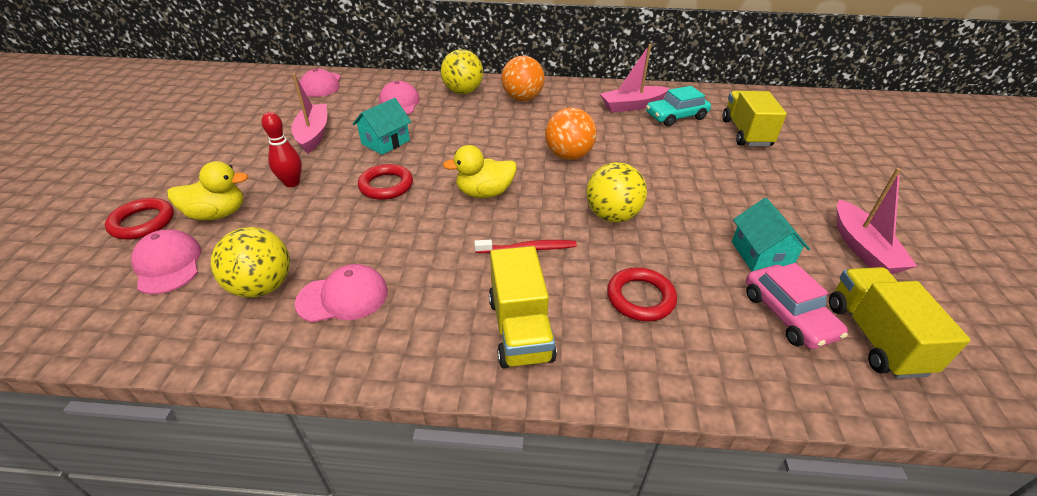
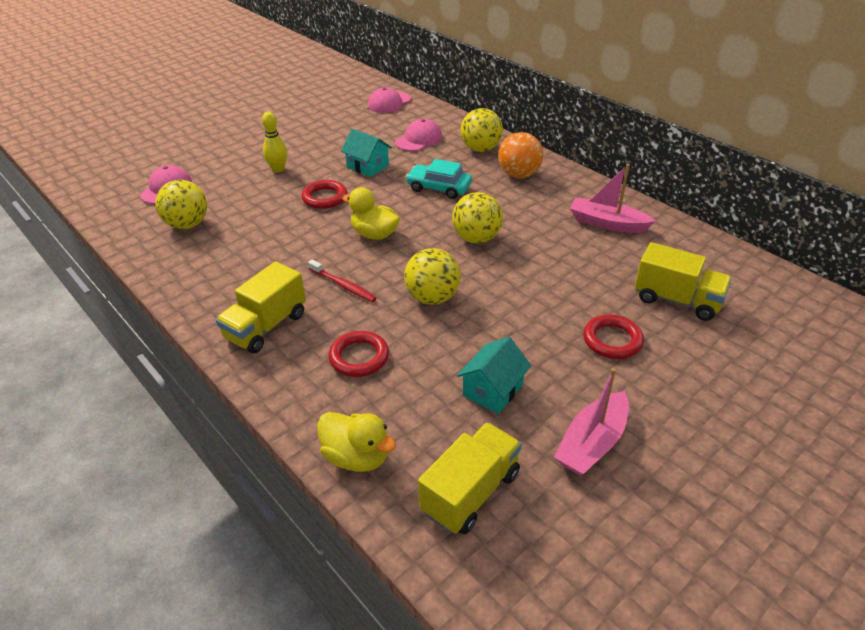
camera: 45 degrees right, 0 degrees up
(142, 222) = (184, 158): red ring -> red ring (612, 340)
(218, 214) = (220, 170): yellow duck -> yellow duck (357, 457)
(292, 183) = (278, 169): red bowling pin -> yellow bowling pin
(313, 134) = (333, 140): pink boat -> none
(343, 297) = (212, 253): pink cap -> none
(385, 142) = (367, 166): turquoise house -> turquoise house turned 45 degrees clockwise
(568, 156) = (476, 238): orange ball -> yellow ball
(676, 116) = (633, 252): turquoise car -> turquoise car (439, 188)
(746, 133) = (677, 300): yellow truck -> yellow truck turned 75 degrees clockwise
(788, 315) = (436, 435): pink car -> none

